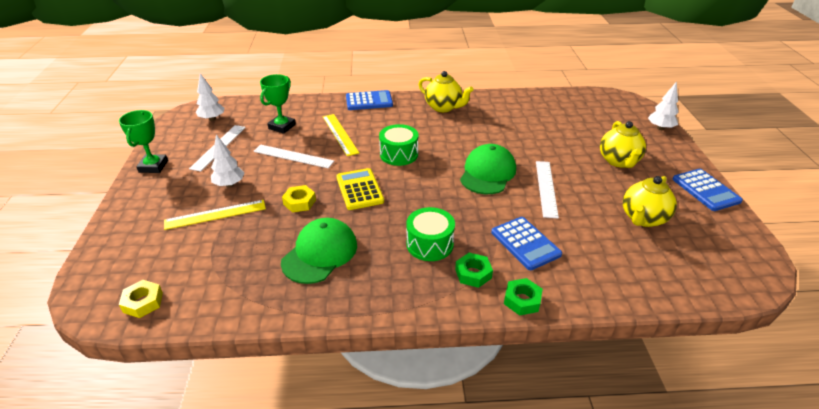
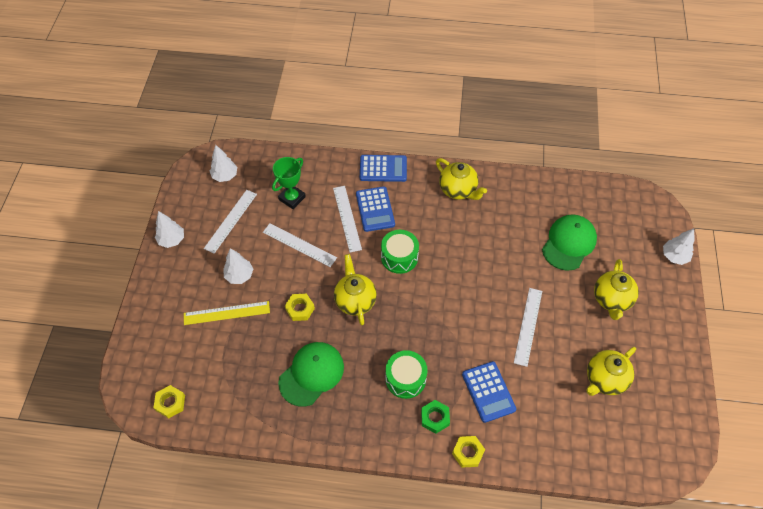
camera: 10 degrees right, 20 degrees up
(153, 166) = (172, 240): green trophy -> white tree
(340, 134) = (347, 218): yellow ruler -> white ruler
(359, 189) = (355, 300): yellow calculator -> yellow teapot
(488, 173) = (478, 297): green cap -> green cap (569, 243)
(522, 300) = (468, 453): green nut -> yellow nut
(705, 190) = (680, 353): blue calculator -> blue calculator (375, 209)

